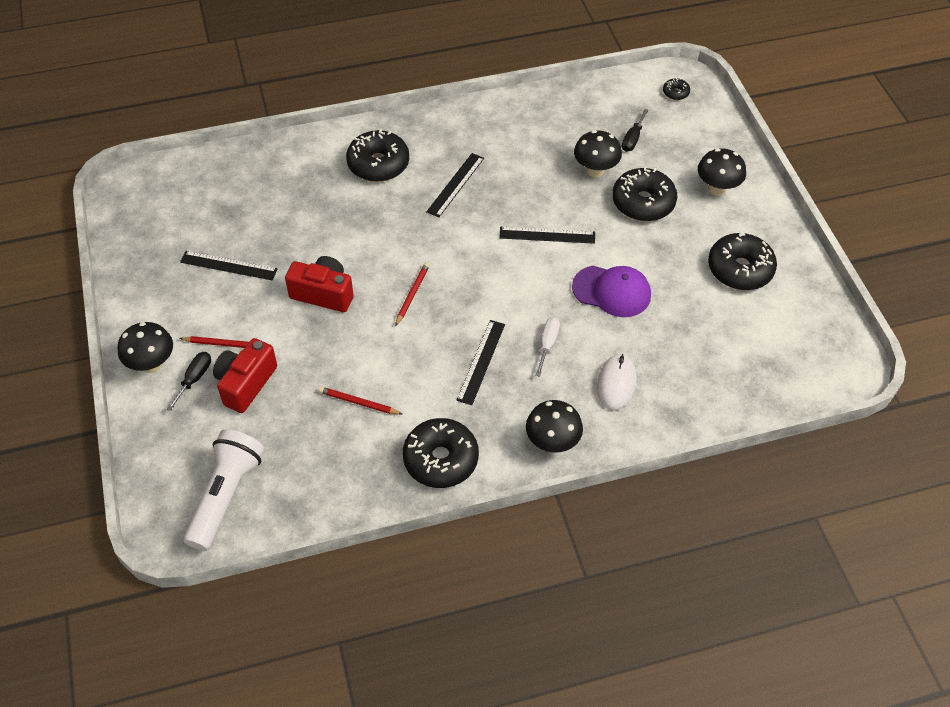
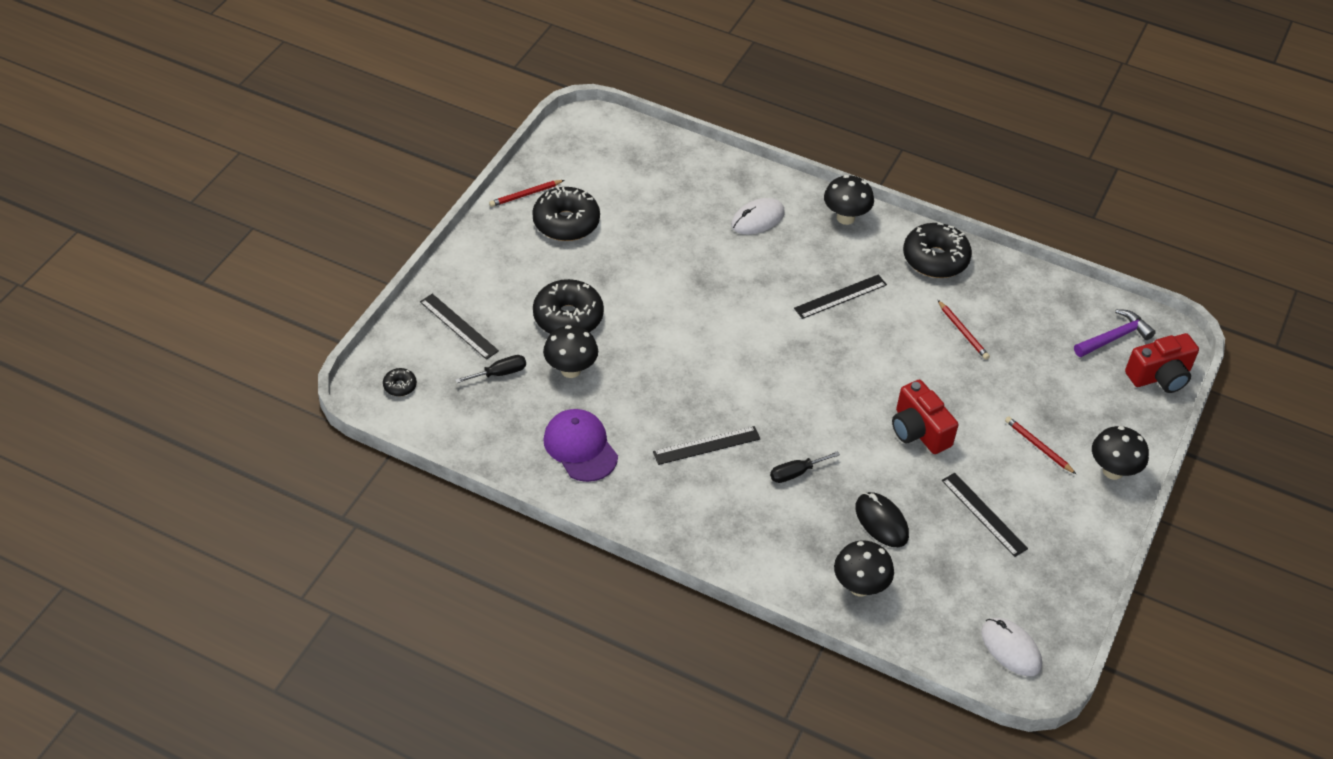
camera: 140 degrees left, 5 degrees down
(148, 193) = (1010, 649): none -> white mouse
(194, 379) = (1083, 435): black screwdriver -> black screwdriver (796, 473)
(226, 495) = (1114, 337): white flashlight -> purple hammer
(245, 383) = (1042, 403): red camera -> red camera (1160, 376)
(295, 214) = (881, 522): none -> black mouse
(378, 164) = (756, 517): black donut -> none
(412, 294) = (844, 379): red pencil -> red pencil (525, 195)
(547, 235) = (680, 348): black ruler -> black ruler (459, 326)
(547, 344) = (777, 274): white screwdriver -> none
(612, 291) = (683, 274): purple cap -> purple cap (580, 447)
(717, 189) = (494, 285): black mushroom -> black mushroom (860, 587)

